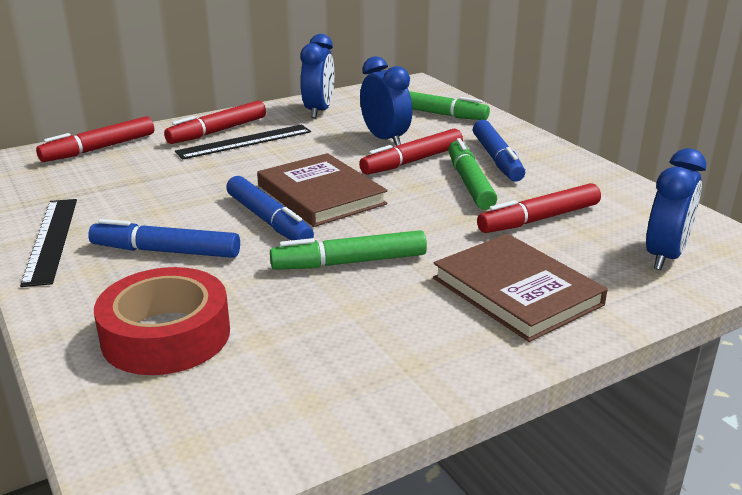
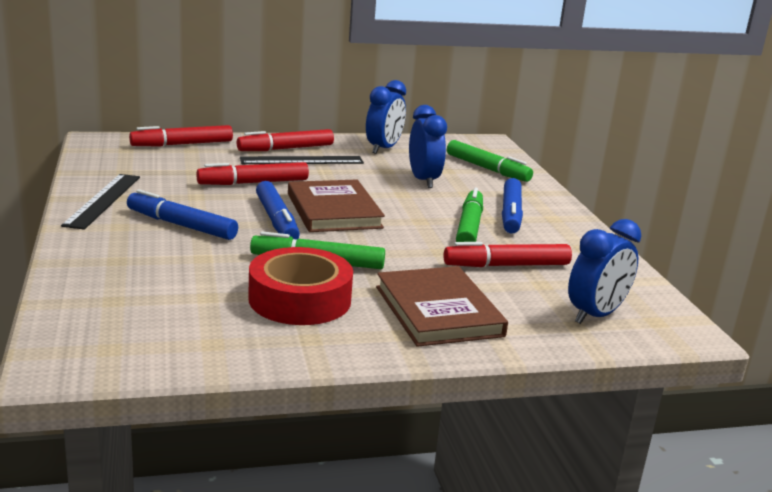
camera: 15 degrees right, 5 degrees down
(166, 335) = (141, 279): red tape -> red tape (300, 299)
(412, 161) = (432, 201): red marker -> red marker (253, 183)

